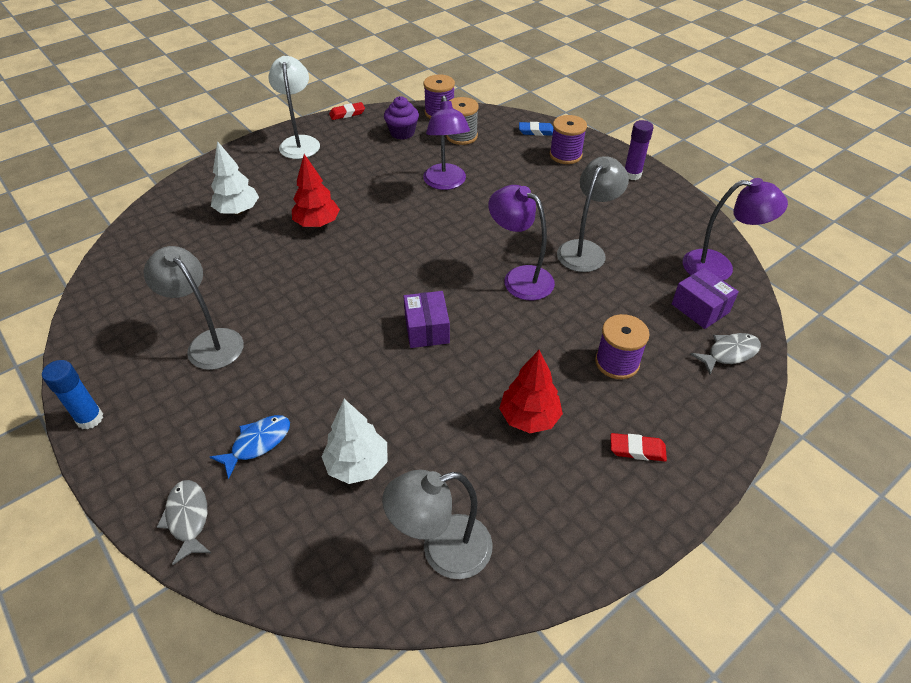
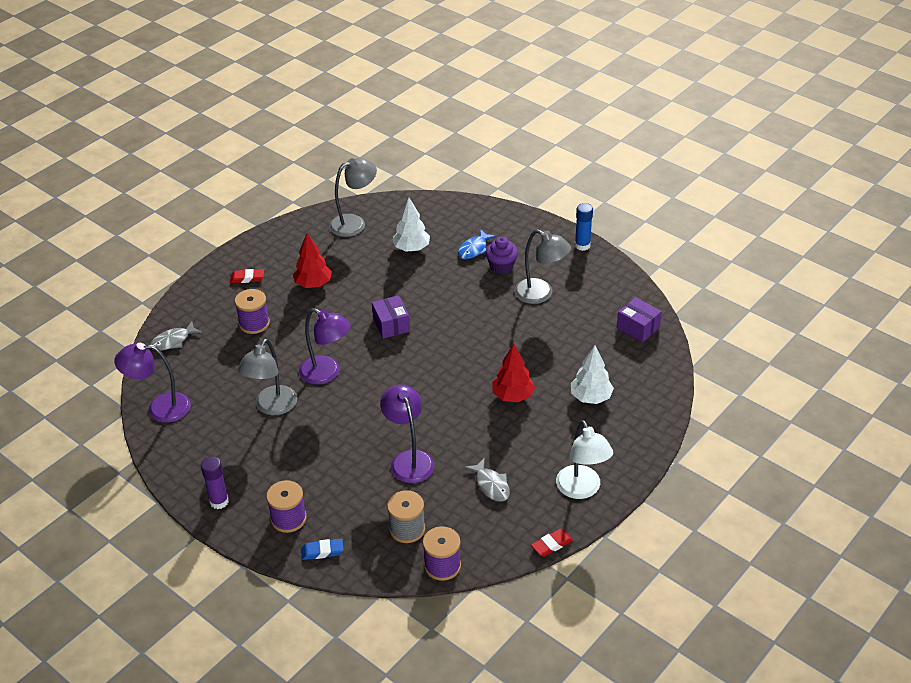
camera: 170 degrees right, 5 degrees down
(188, 518) = (492, 216): grey fish -> grey fish (491, 485)
(402, 133) = (475, 523): purple cupcake -> purple cupcake (501, 266)
(700, 308) = (185, 370): purple box -> purple box (638, 328)

